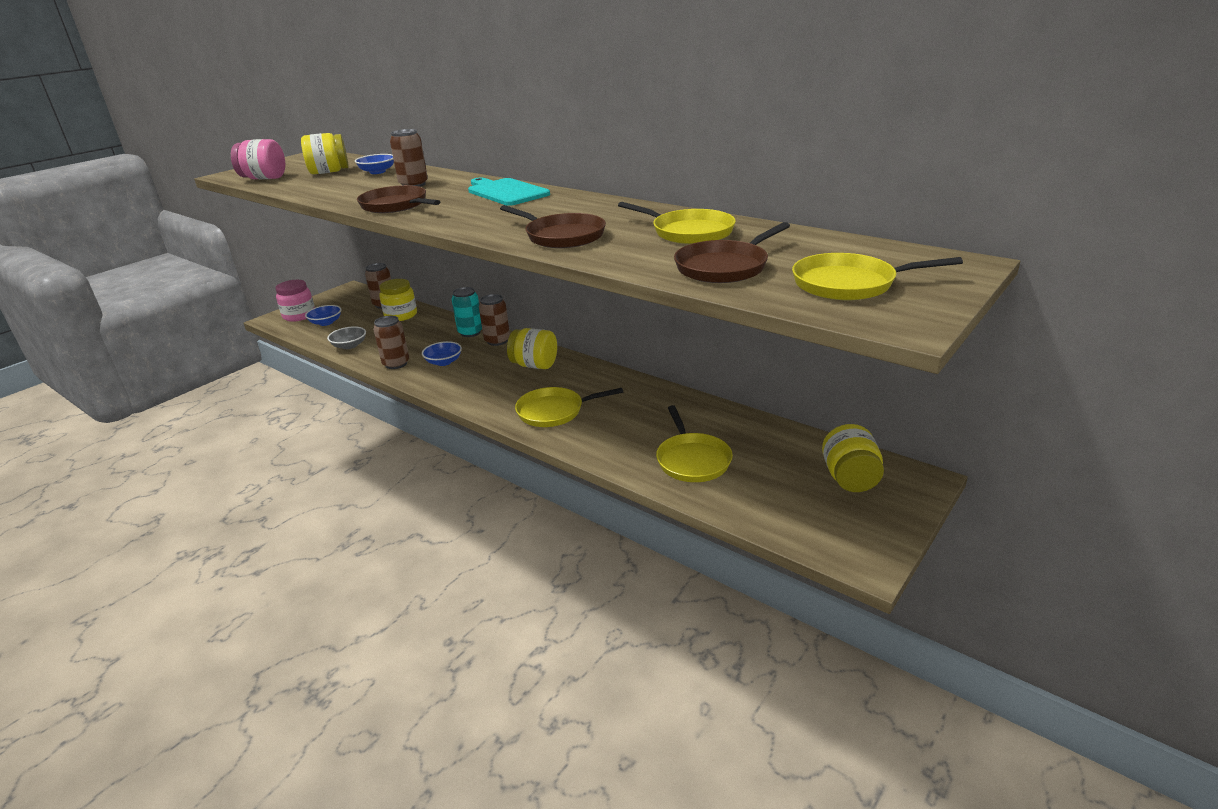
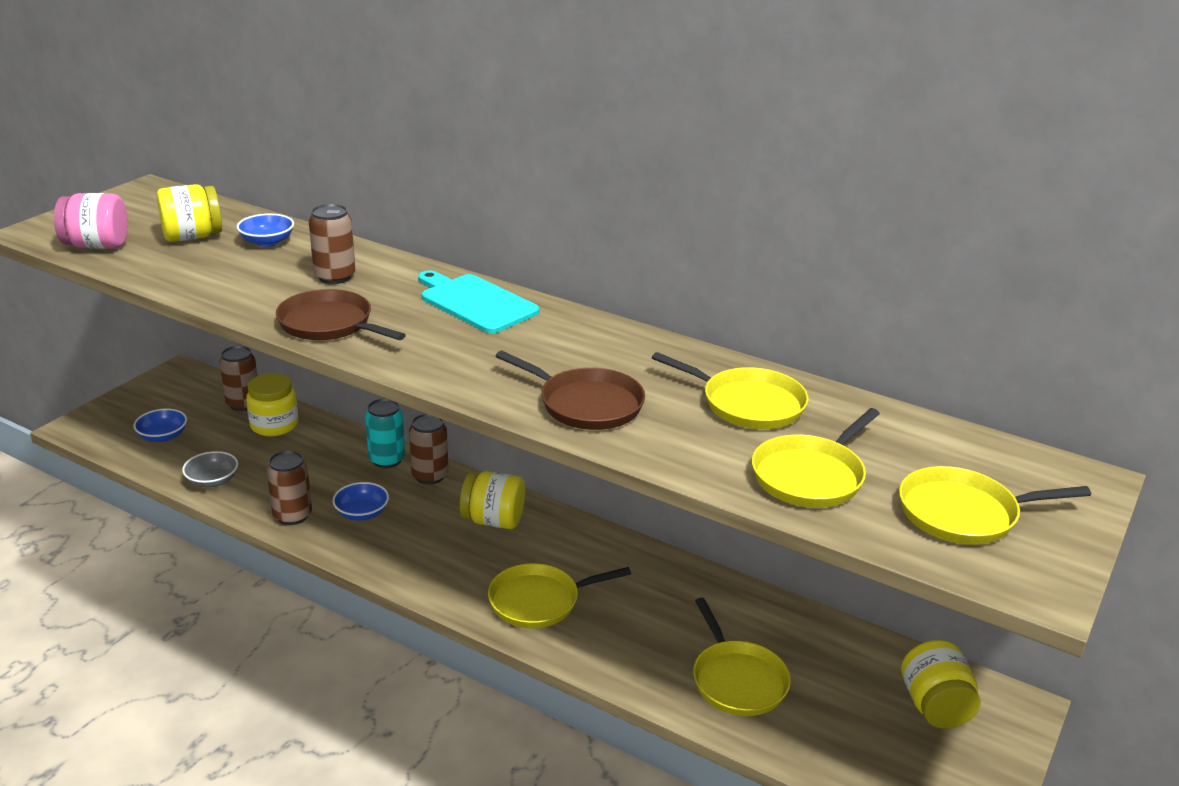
camera: 10 degrees left, 0 degrees up
(299, 315) = (116, 422): pink jar -> none
(724, 267) = (810, 476): brown pan -> yellow pan

